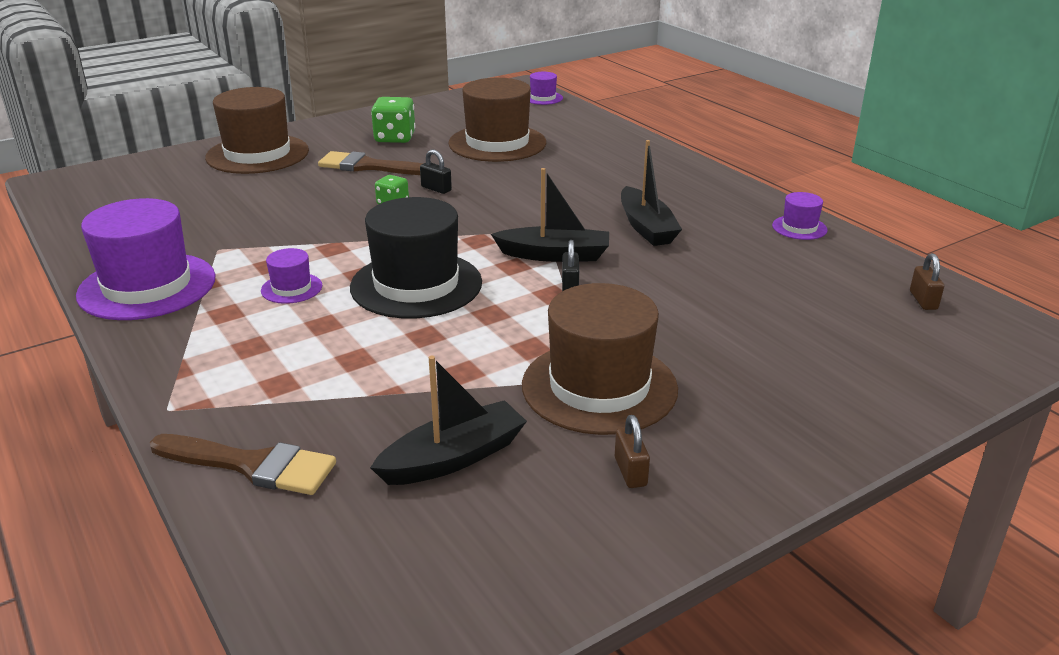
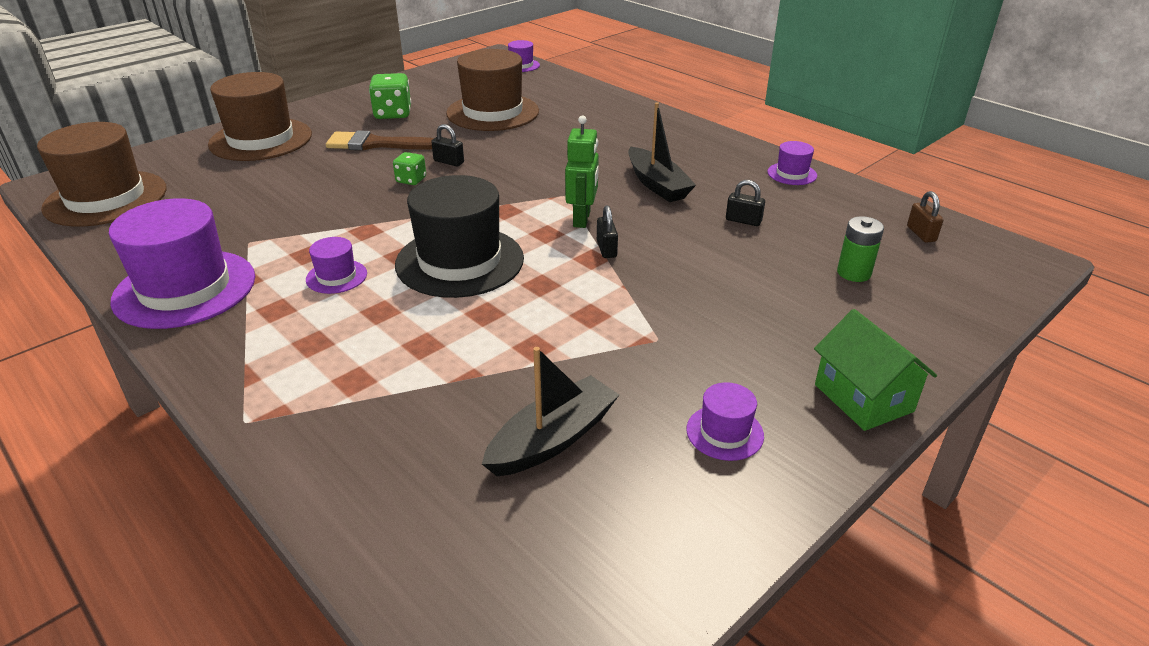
camera: 10 degrees left, 5 degrees up
(252, 465) = (352, 473): brown brush -> none
(554, 255) = (582, 219): black boat -> green robot
(599, 387) = (667, 348): brown hat -> brown hat (106, 198)
(630, 472) = (724, 432): brown padlock -> purple hat
(727, 270) = (743, 221): none -> black padlock
(792, 456) = (863, 398): none -> green house
(830, 333) = (854, 273): none -> green battery

